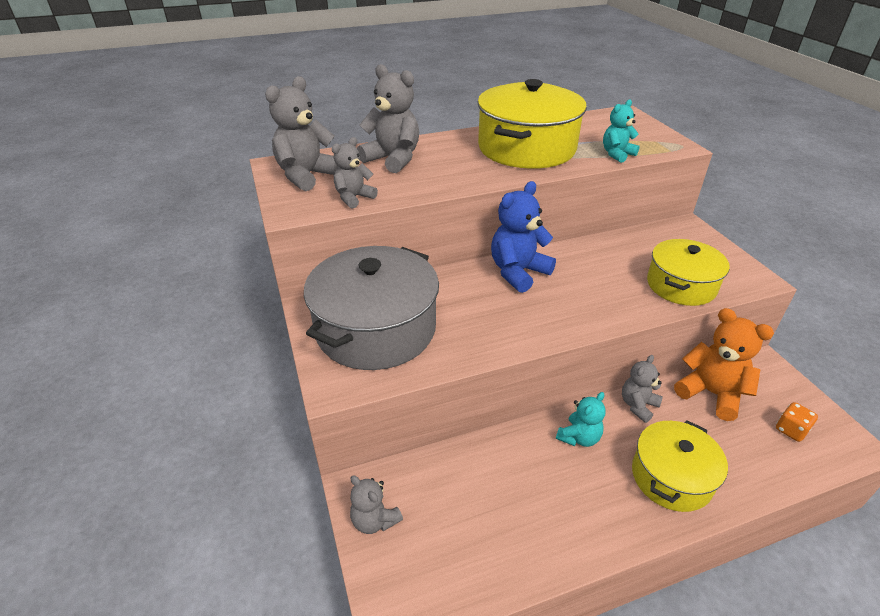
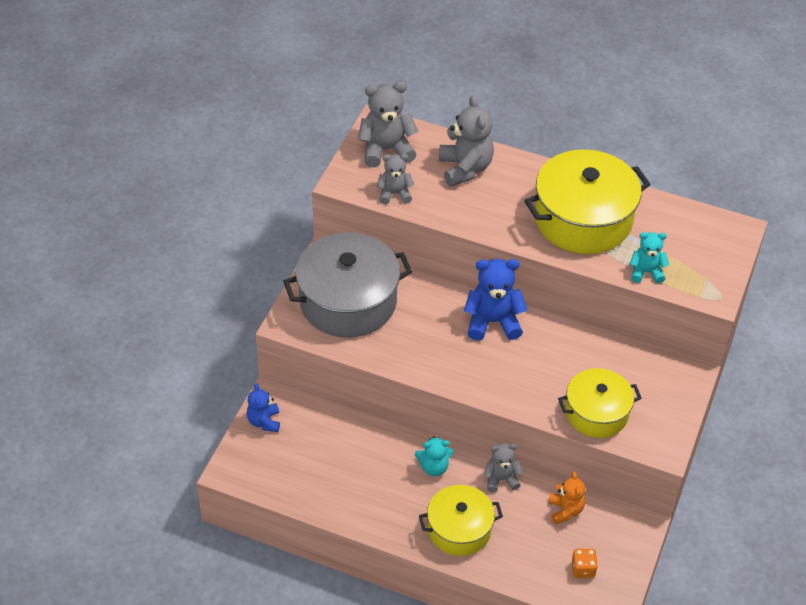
camera: 40 degrees right, 10 degrees up
(374, 520) = (264, 421): grey teddy bear -> blue teddy bear
(711, 393) = (565, 510): orange teddy bear -> orange teddy bear, size x0.60

